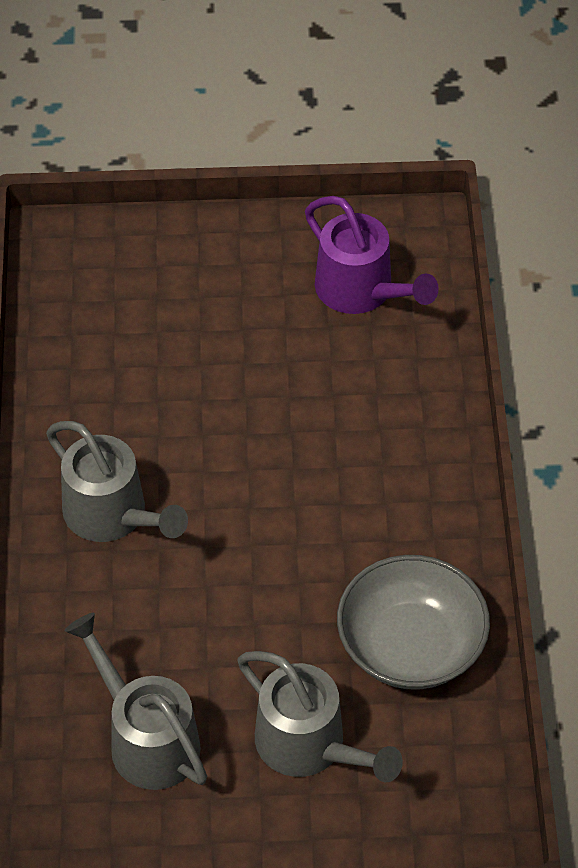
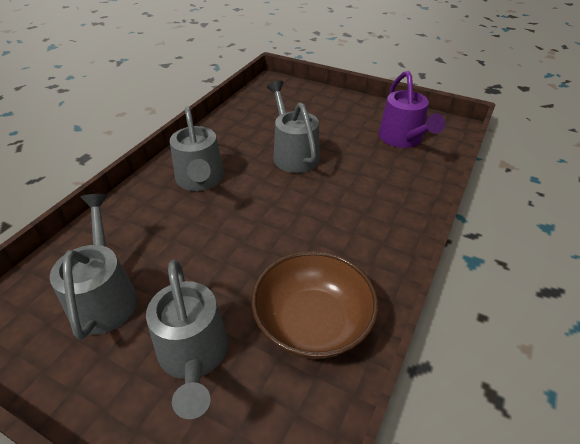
camera: 30 degrees right, 10 degrees down
(213, 399) = (293, 154): none -> grey watering can
(411, 646) = (312, 322): grey bowl -> brown bowl

